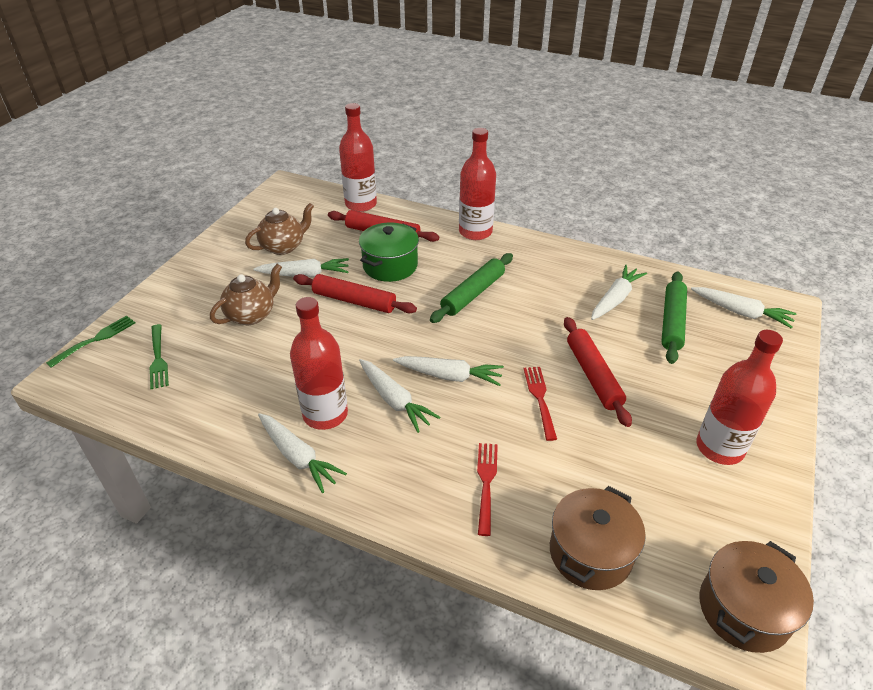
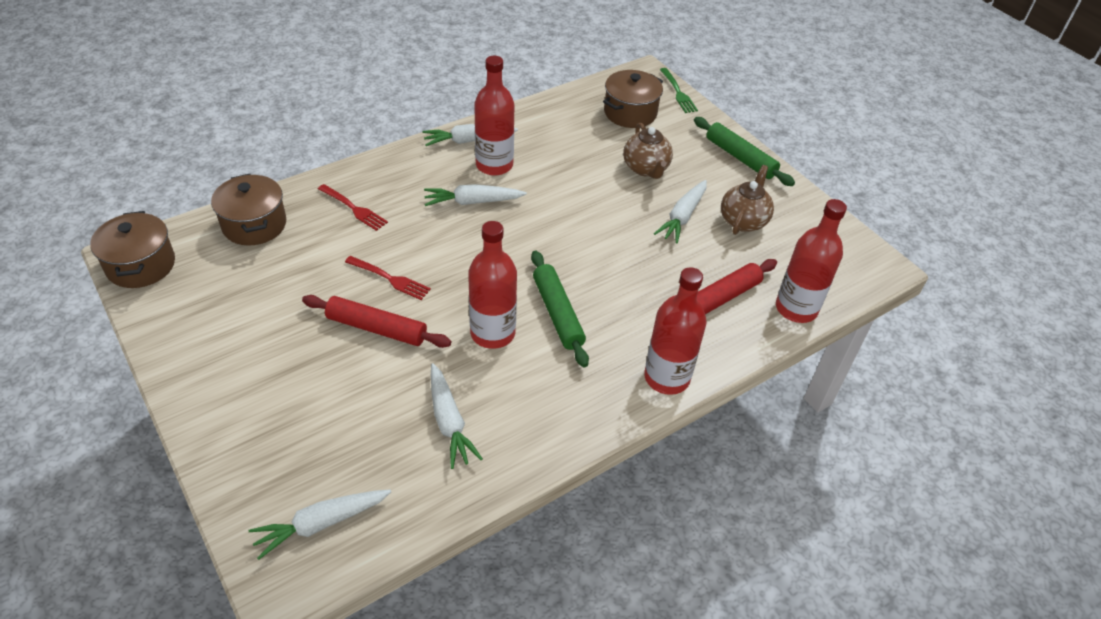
camera: 120 degrees right, 5 degrees up
(158, 358) = (630, 113): green fork -> brown pot
(284, 247) = (743, 220): brown teapot -> brown teapot turned 150 degrees counterclockwise
(354, 301) = (616, 231): red rolling pin -> none
(390, 266) = (653, 277): green pot -> none
(449, 376) = (467, 242): white carrot -> none
(672, 322) = (373, 443): green rolling pin -> green rolling pin (740, 158)
(719, 448) = (228, 352): red bottle -> red bottle (492, 333)

